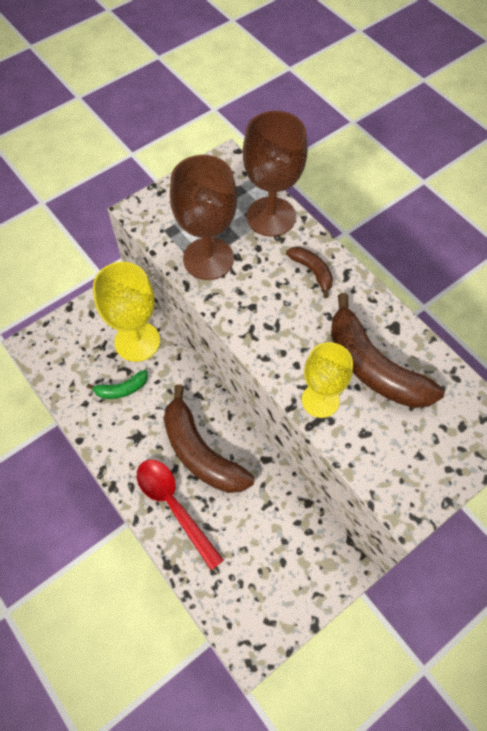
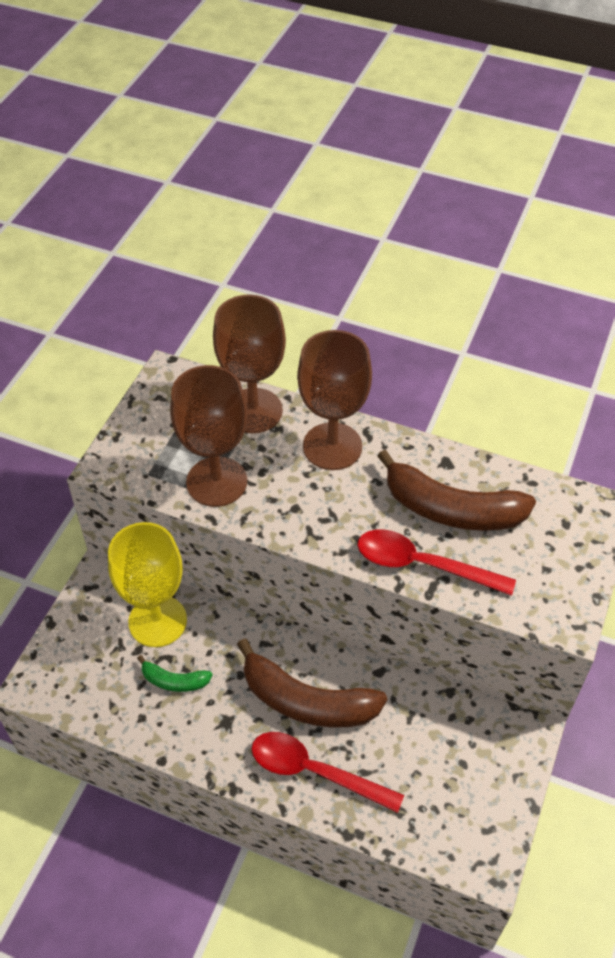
camera: 30 degrees left, 10 degrees down
(122, 389) = (174, 681): green banana -> green banana turned 60 degrees clockwise
(312, 272) = (332, 446): brown banana -> brown goblet
(320, 400) = (423, 565): yellow goblet -> red spoon

